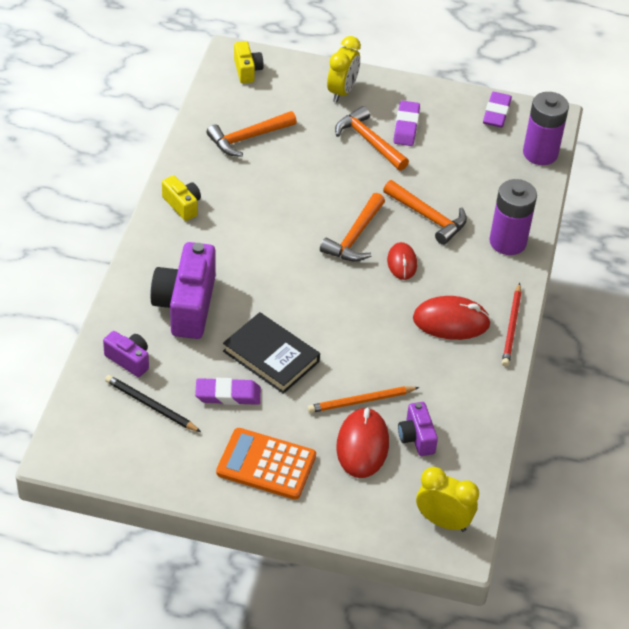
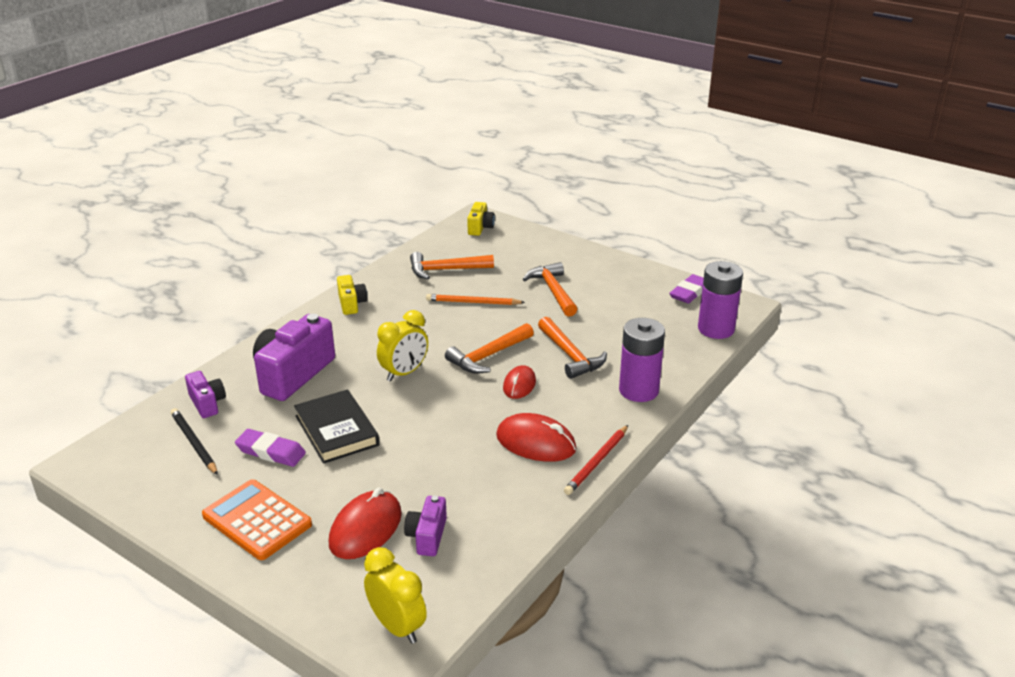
camera: 25 degrees right, 15 degrees down
(342, 92) = (553, 254): yellow clock -> yellow clock (404, 373)
(361, 401) = (394, 489): orange pencil -> orange pencil (473, 302)
(406, 126) = (595, 287): purple eraser -> none

